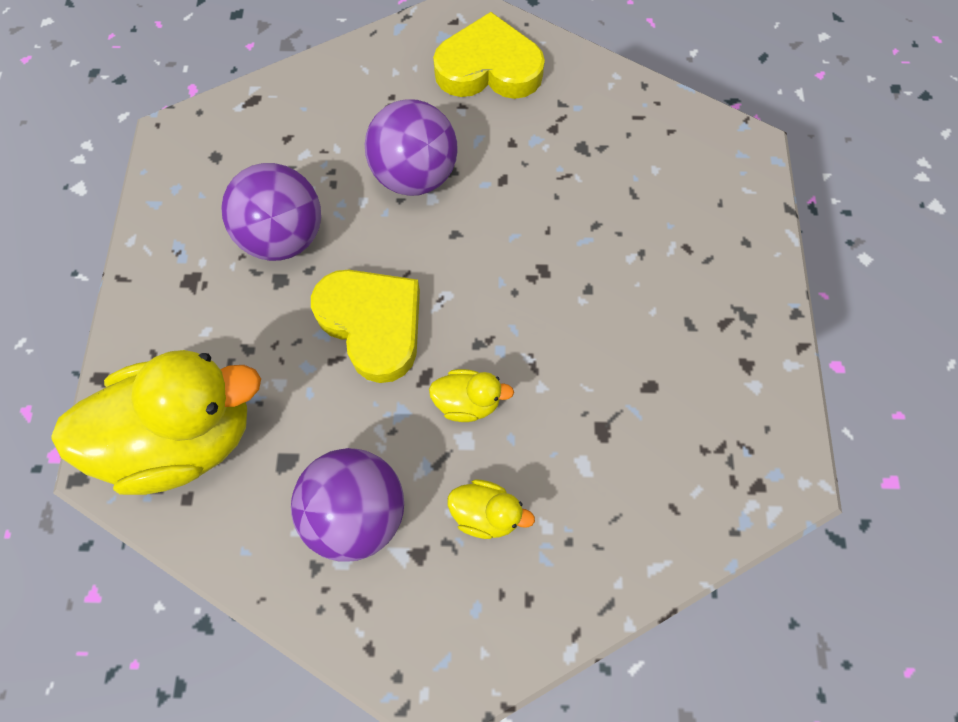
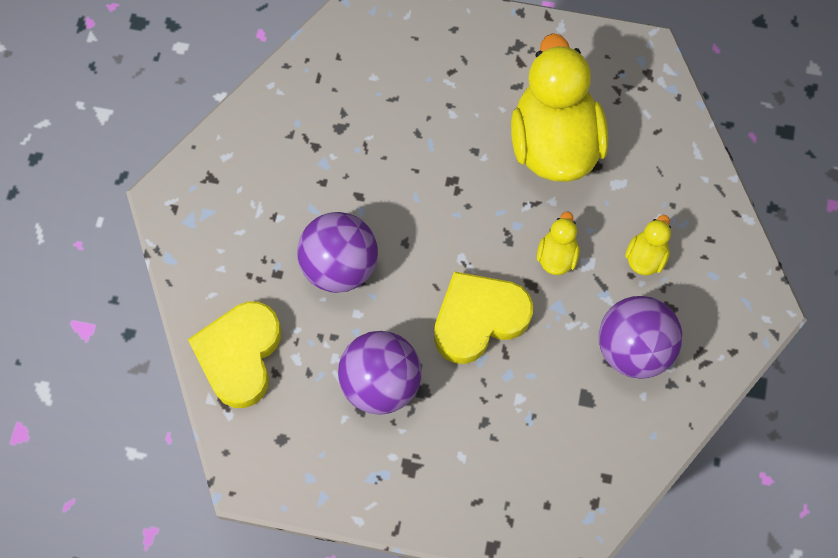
camera: 80 degrees left, 0 degrees up
(185, 436) = (554, 477): yellow duck -> yellow duck (554, 143)
(489, 68) = (237, 187): yellow heart -> yellow heart (240, 355)

